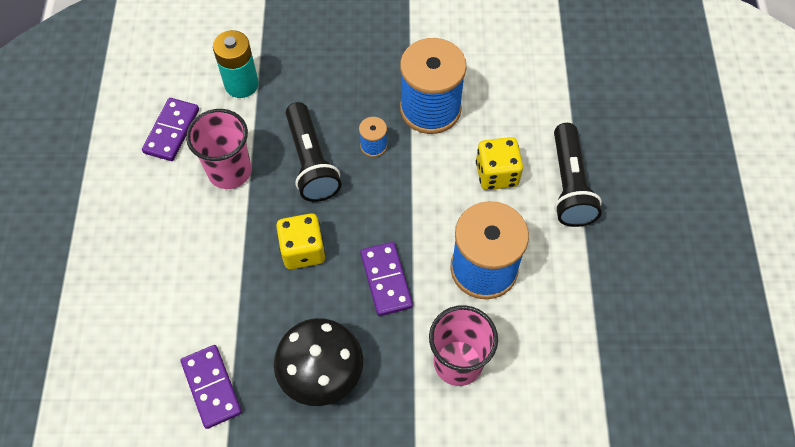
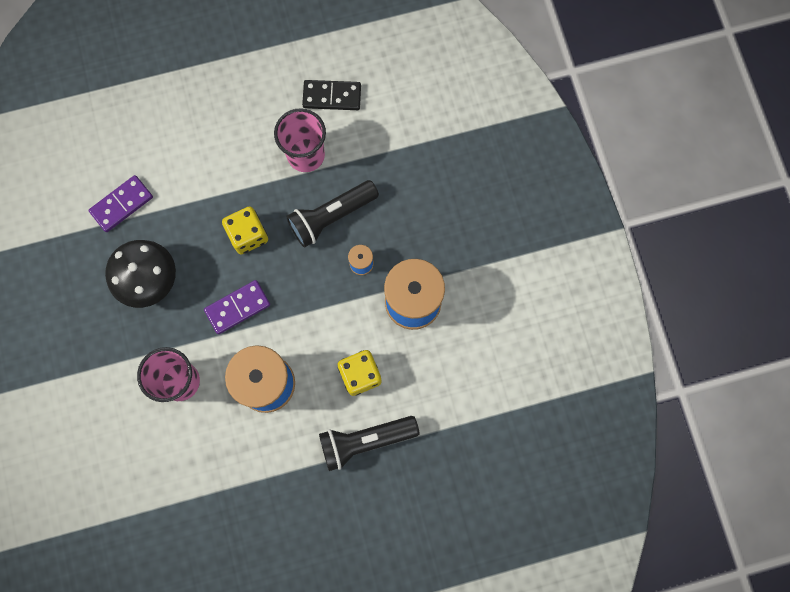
camera: 75 degrees right, 15 degrees up
(171, 131) = (332, 96): purple domino -> black domino
(241, 84) = (394, 135): turquoise battery -> none

